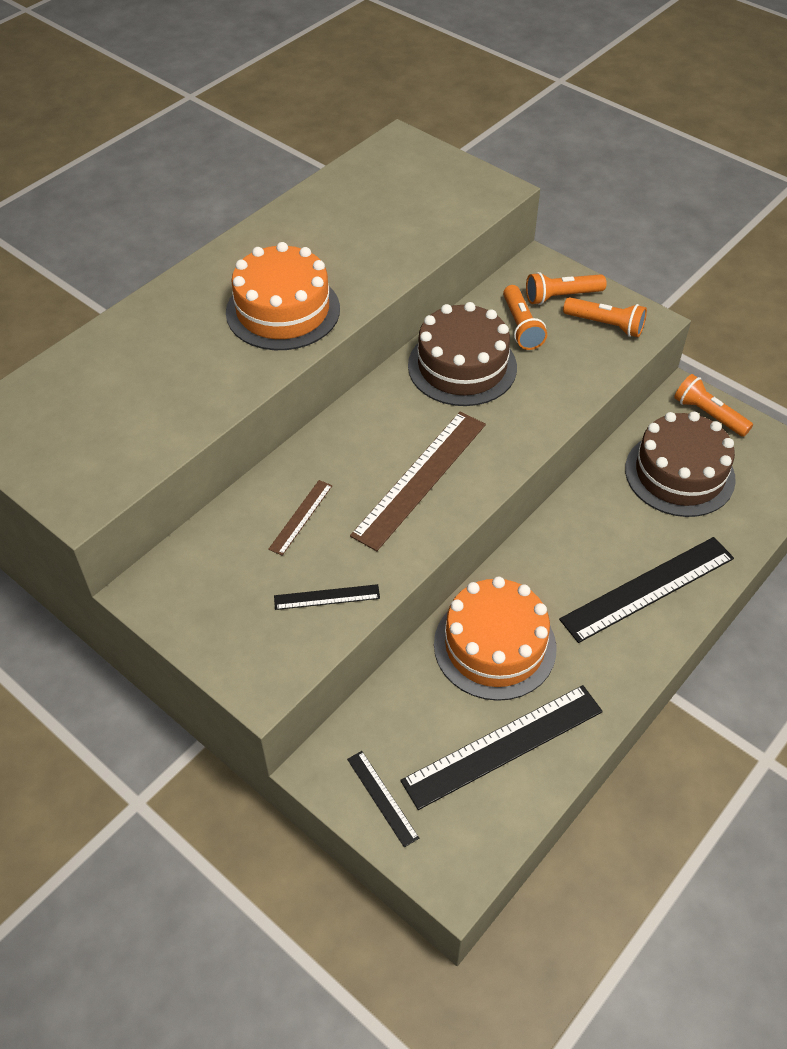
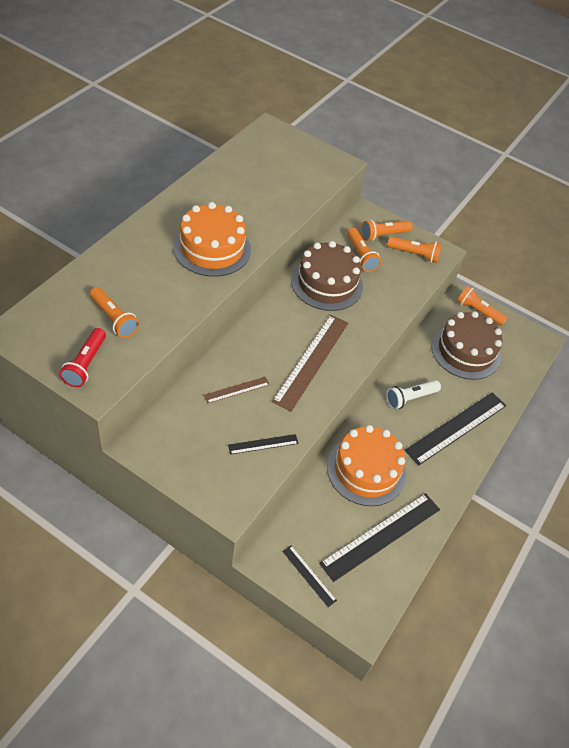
camera: 15 degrees left, 0 degrees up
(71, 470) = (85, 364): none -> red flashlight
(123, 408) = (114, 319): none -> orange flashlight
(300, 517) = (236, 389): brown ruler -> brown ruler turned 45 degrees clockwise
(579, 541) = (410, 398): none -> white flashlight

